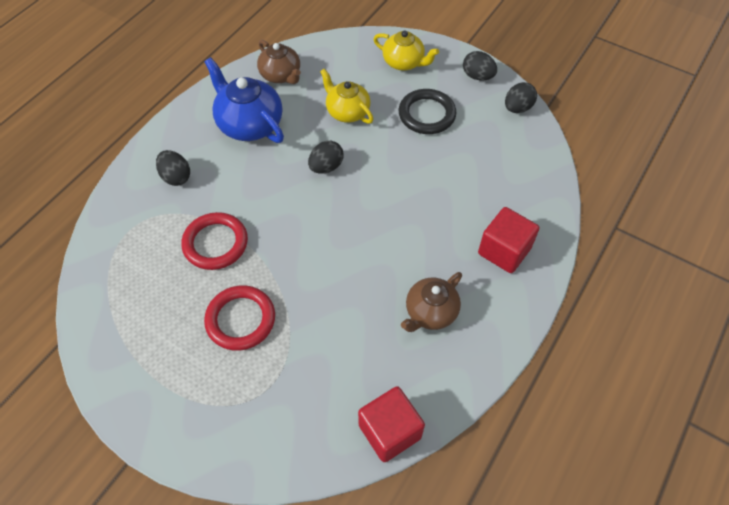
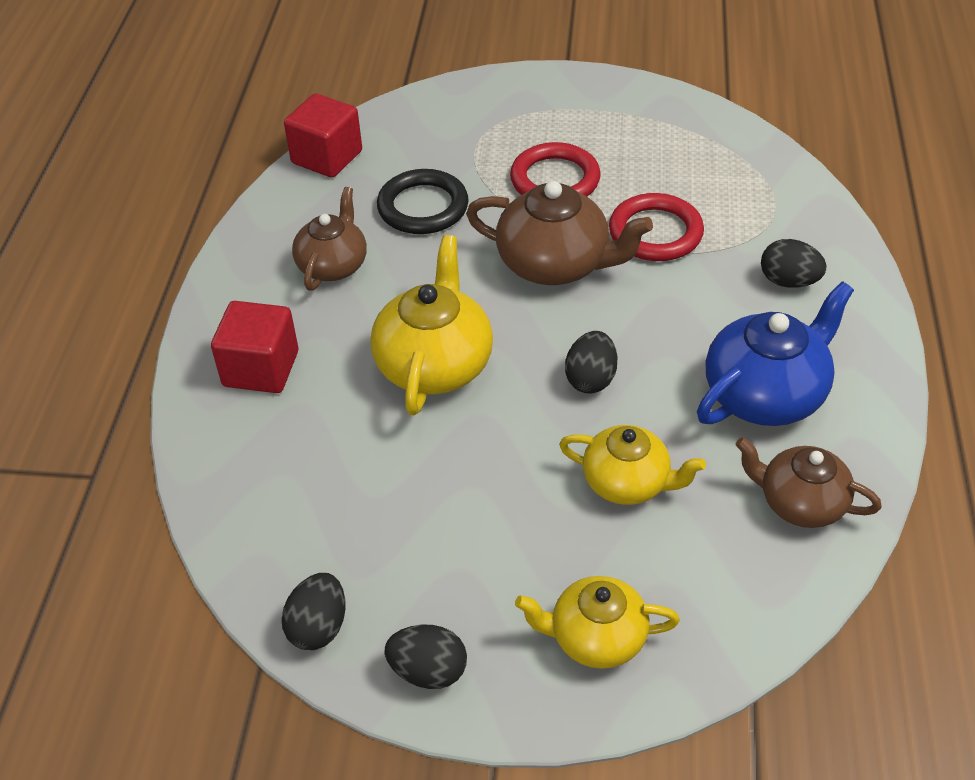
camera: 155 degrees right, 10 degrees down
(249, 124) = (766, 394): blue teapot -> blue teapot turned 60 degrees counterclockwise
(292, 247) = (555, 264): none -> brown teapot
(402, 211) = (434, 364): none -> yellow teapot
(427, 114) = (485, 538): black ring -> black ring (423, 207)

